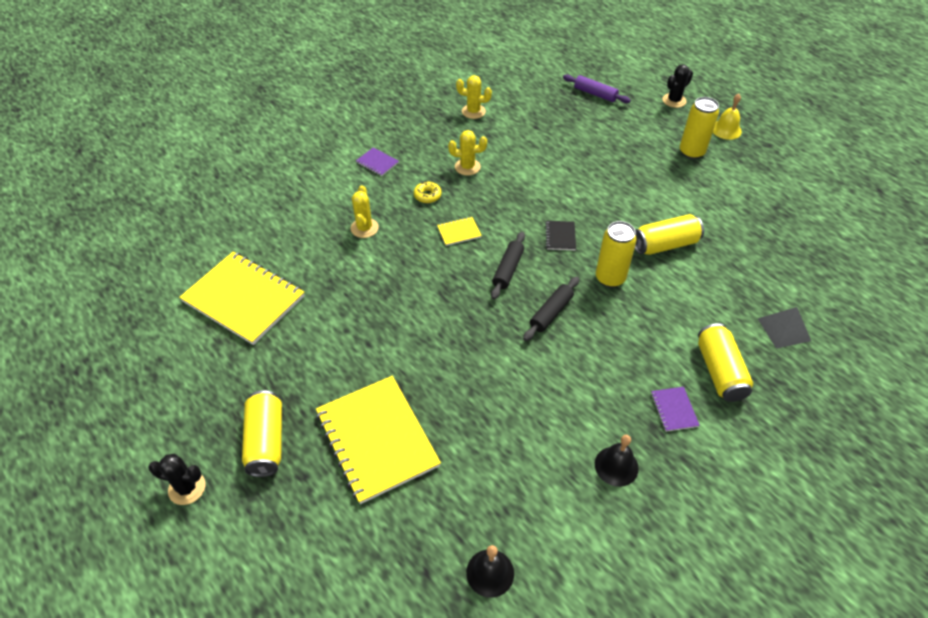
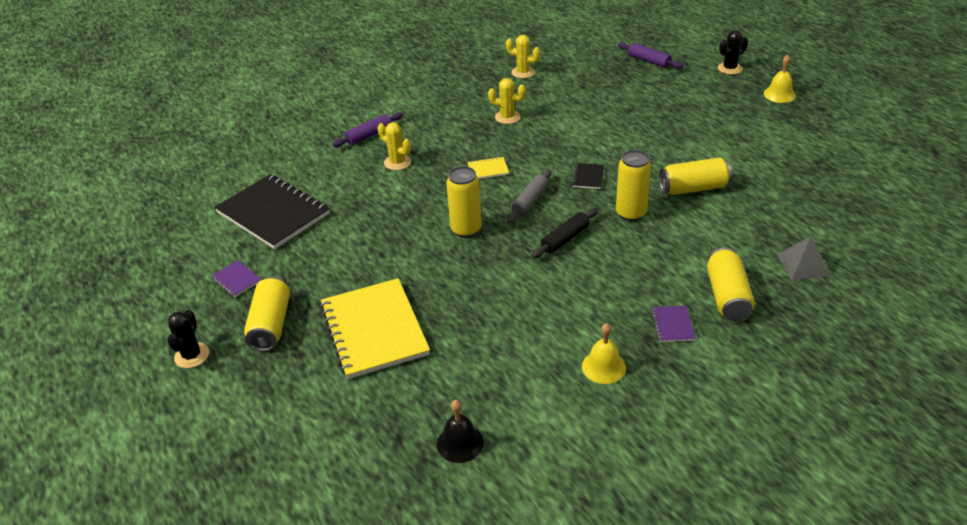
camera: 10 degrees right, 10 degrees down
(187, 488) = (192, 355): black cactus -> black cactus turned 75 degrees clockwise
(244, 299) = (273, 213): yellow notebook -> black notebook
(329, 195) = (369, 135): none -> purple rolling pin
(364, 228) = (397, 162): yellow cactus -> yellow cactus turned 60 degrees counterclockwise
(377, 163) = (420, 111): purple notebook -> purple notebook (236, 279)
(427, 195) = (463, 139): yellow donut -> none
(508, 270) = (529, 202): black rolling pin -> grey rolling pin
(616, 466) = (603, 367): black bell -> yellow bell
(691, 152) = (738, 112): yellow can -> yellow can (466, 230)

